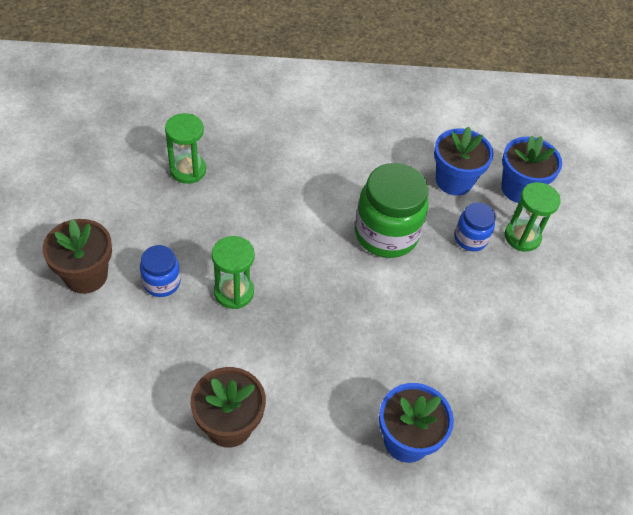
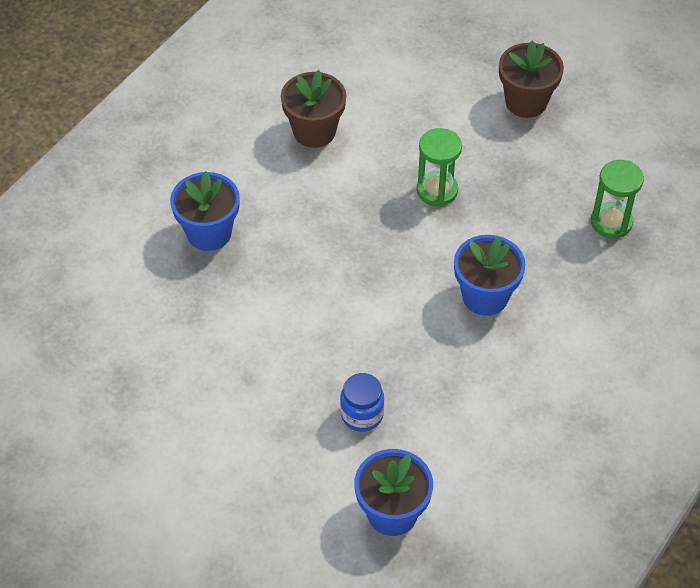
camera: 130 degrees right, 0 degrees up
(161, 283) = (483, 147): blue jar -> none
(386, 234) = (420, 343): green jar -> none
(454, 181) = (447, 452): blue flower pot -> blue flower pot (485, 296)
(522, 237) = (329, 466): green hourglass -> none

